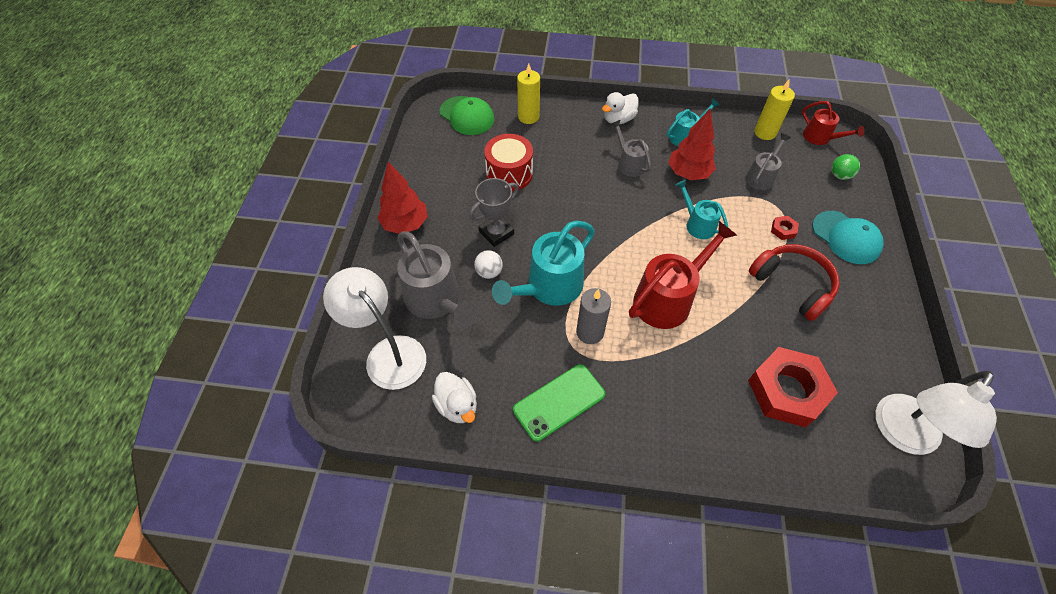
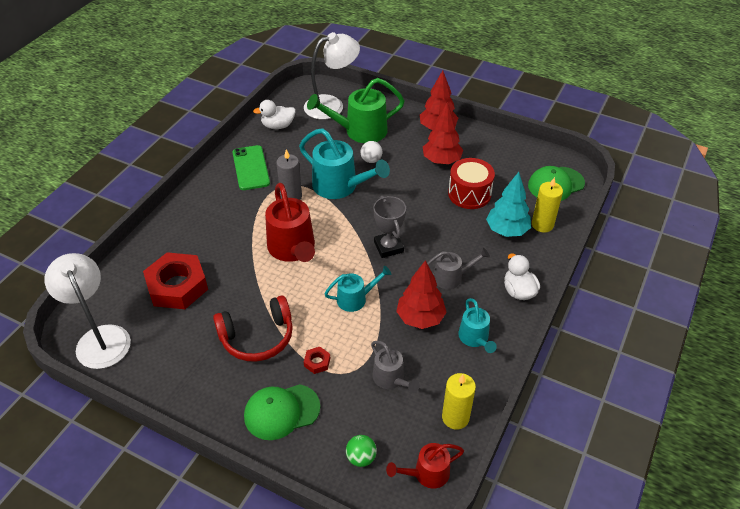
camera: 110 degrees right, 10 degrees down
(437, 301) = (359, 131): grey watering can -> green watering can
(464, 207) = (441, 161): none -> red tree
(496, 233) = (407, 172): grey trophy -> grey trophy (388, 247)
(548, 138) = (507, 230): none -> turquoise tree
(549, 288) = (340, 186): turquoise watering can -> turquoise watering can turned 150 degrees clockwise
(846, 237) = (281, 411): turquoise cap -> green cap

